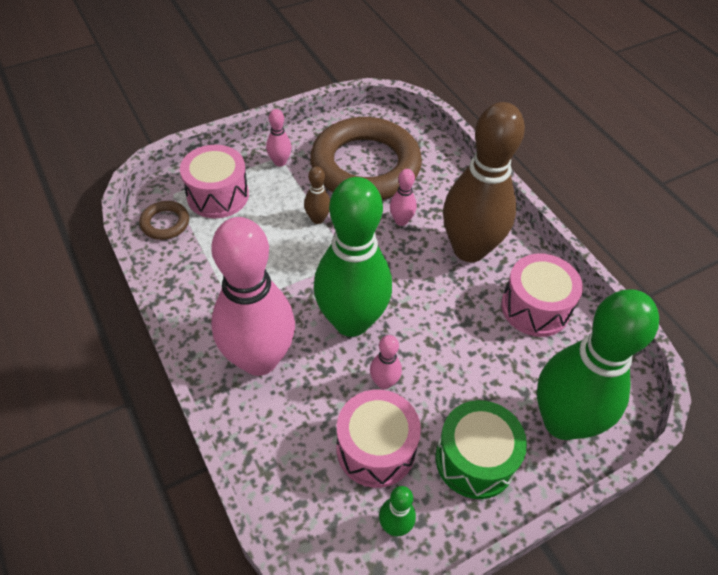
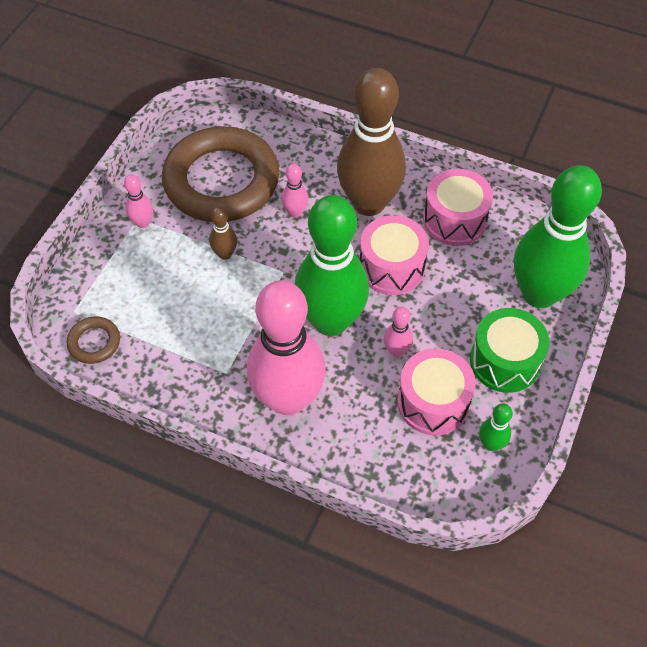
camera: 35 degrees left, 5 degrees up
(218, 195) = (117, 287): pink drum -> pink drum (391, 267)

